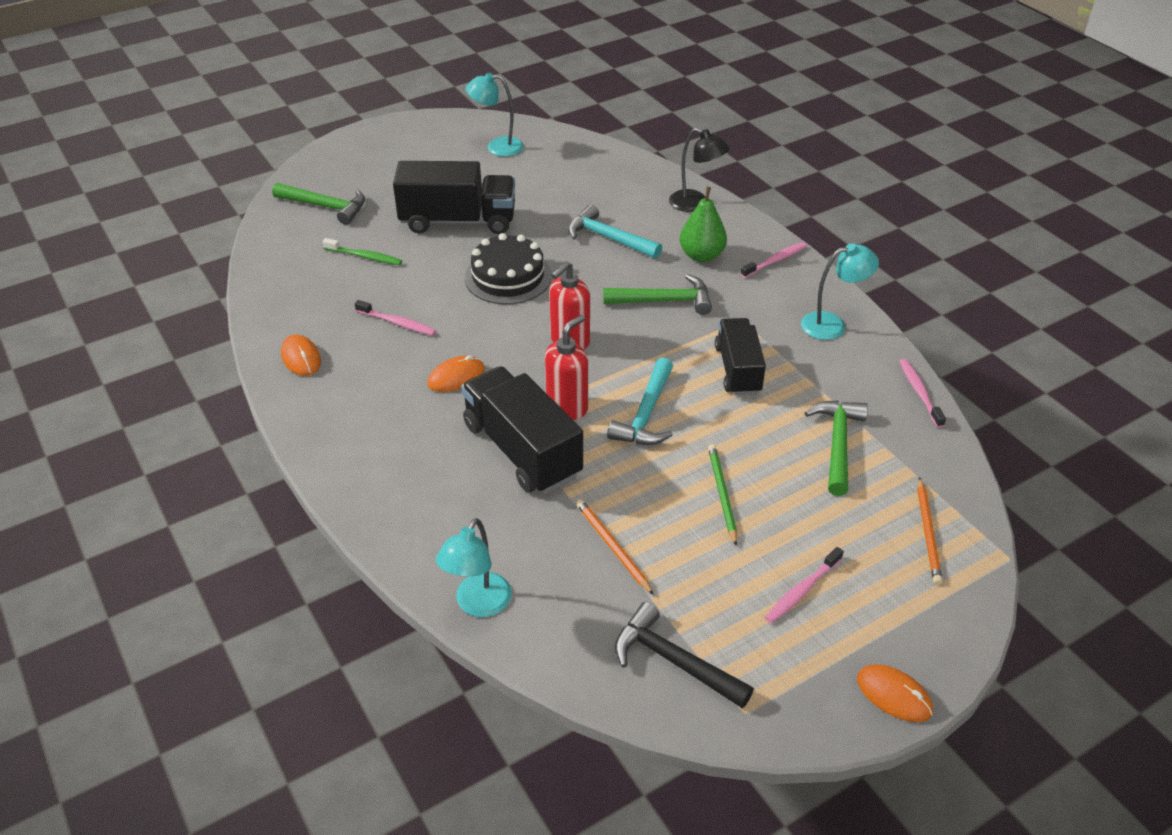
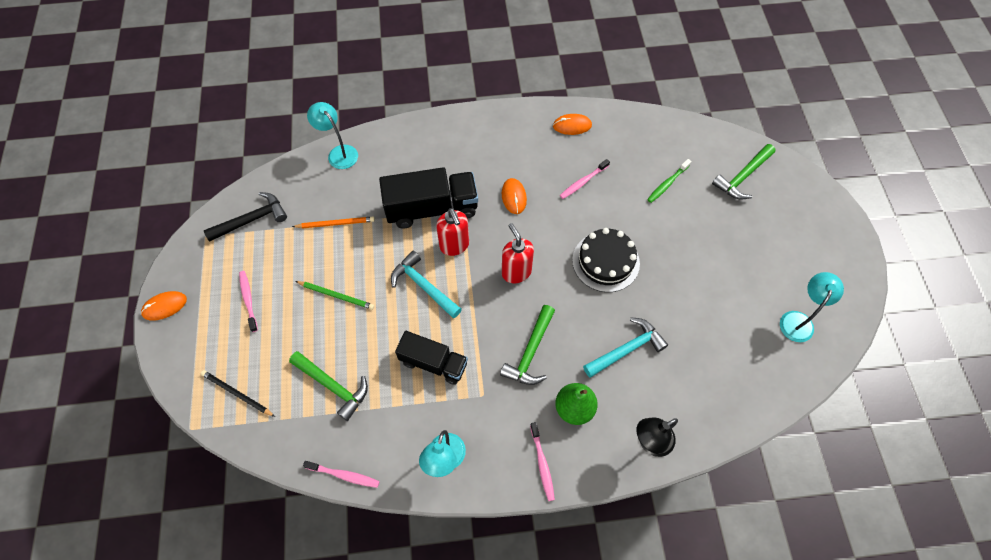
camera: 115 degrees right, 20 degrees up
(458, 221) = (691, 254): black truck -> none
(928, 533) = (237, 394): orange pencil -> black pencil

